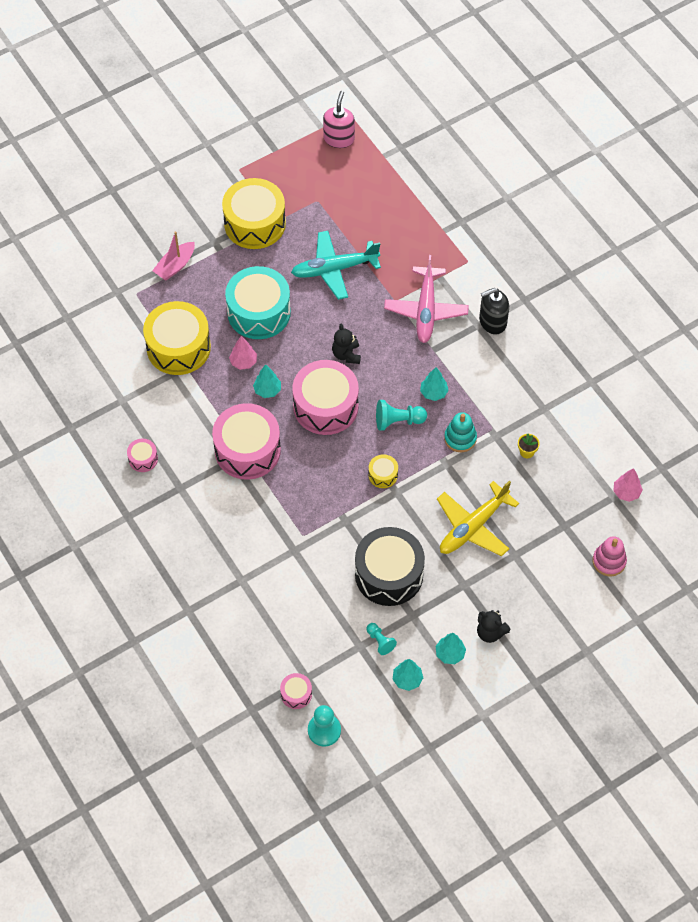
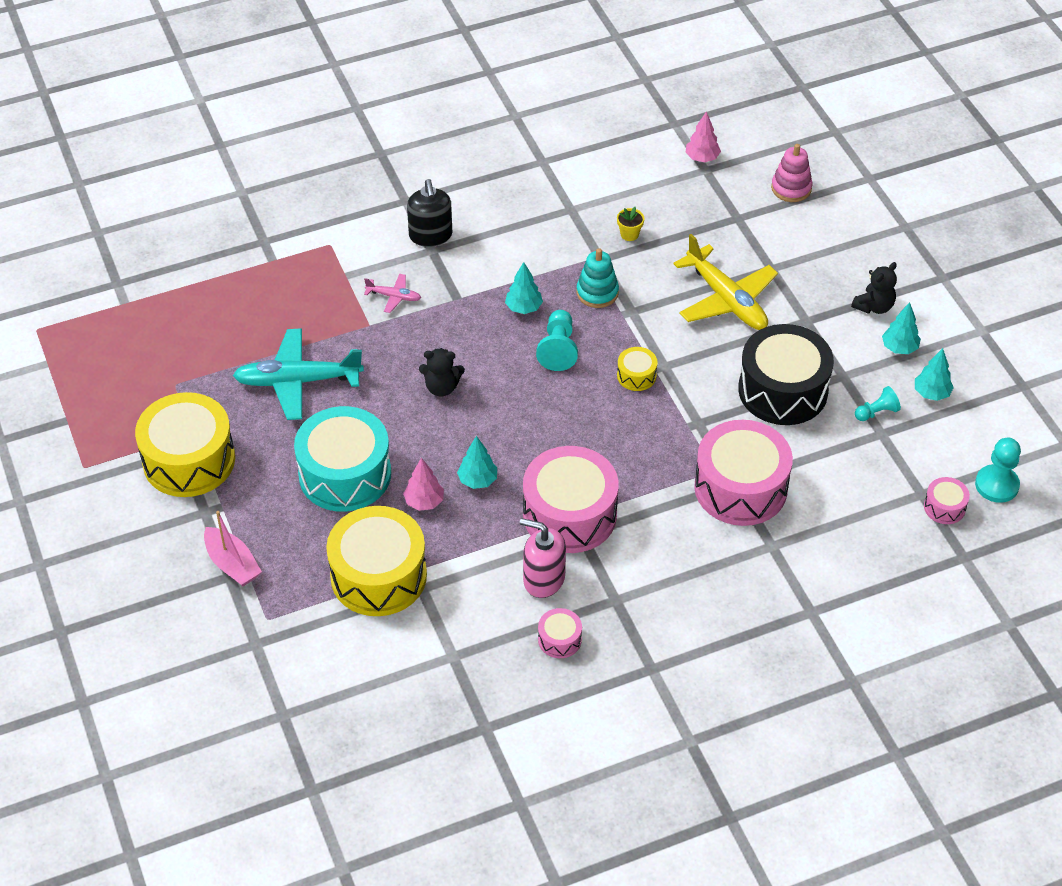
camera: 80 degrees left, 10 degrees down
(325, 406) = (518, 420): pink drum -> pink drum (740, 488)
(334, 269) = (298, 381): turquoise plane -> turquoise plane turned 90 degrees clockwise
(339, 138) = (75, 346): pink soap dispenser -> pink soap dispenser (543, 579)
(426, 310) = (394, 296): pink plane -> pink plane, size x0.47

